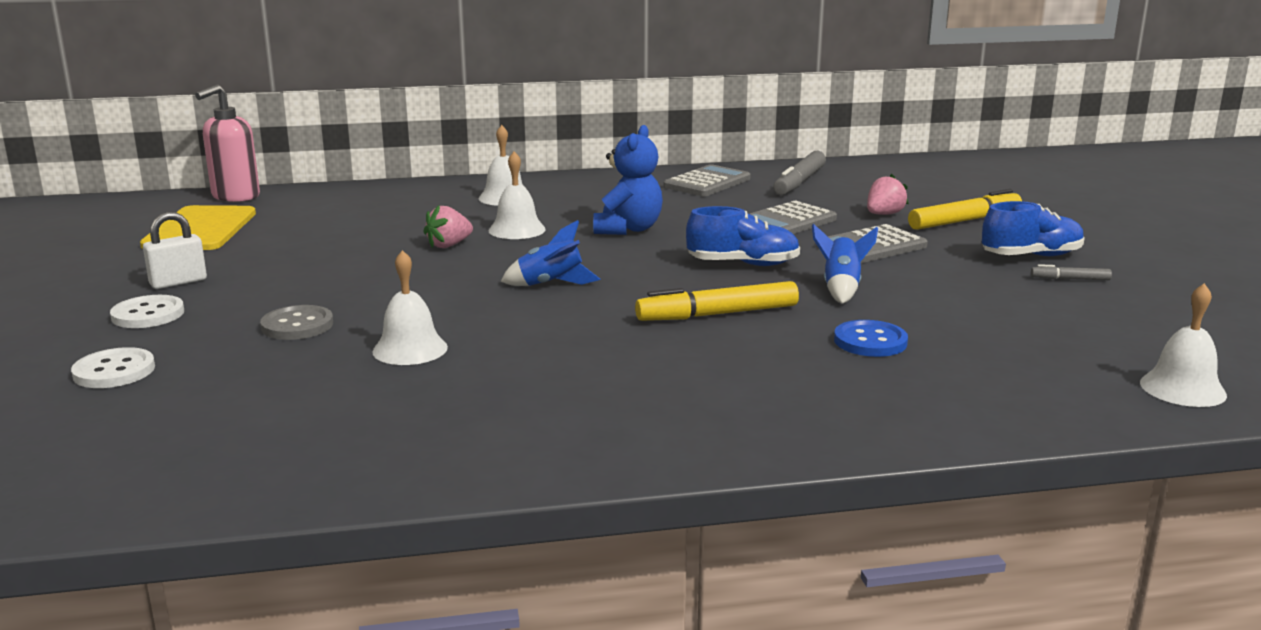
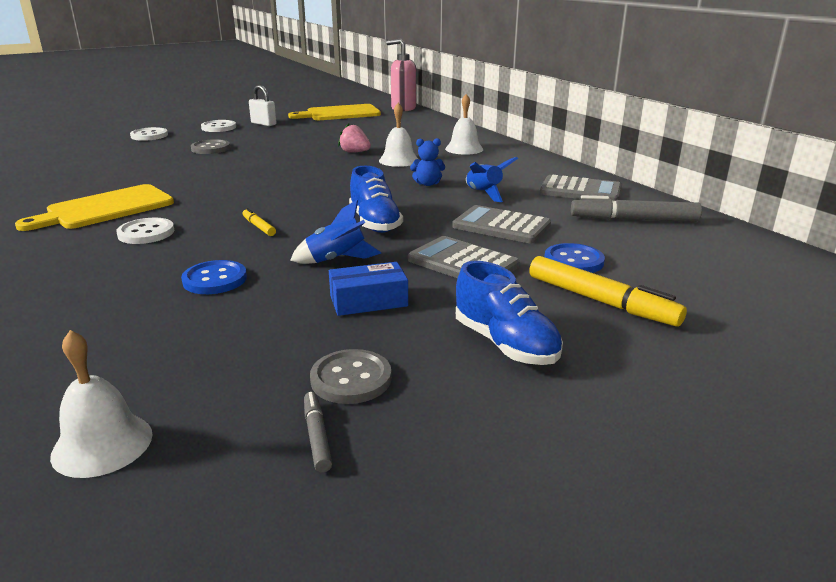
camera: 70 degrees right, 5 degrees up
(410, 349) = (181, 170): white bell -> none
(551, 284) = (297, 181): blue rocket -> blue rocket (484, 194)
(565, 401) = (105, 208): none -> yellow cutting board
(628, 229) = (427, 184): blue teddy bear -> blue teddy bear, size x0.58
(697, 374) = (146, 233): none -> white button
(717, 314) = (259, 227): yellow marker -> yellow marker, size x0.50
(884, 214) = (573, 261): pink strawberry -> blue button
(943, 286) = (368, 301): none -> blue box
(1070, 279) = (438, 370): grey marker -> grey marker (317, 436)
(1082, 305) = (351, 379): none -> grey button

